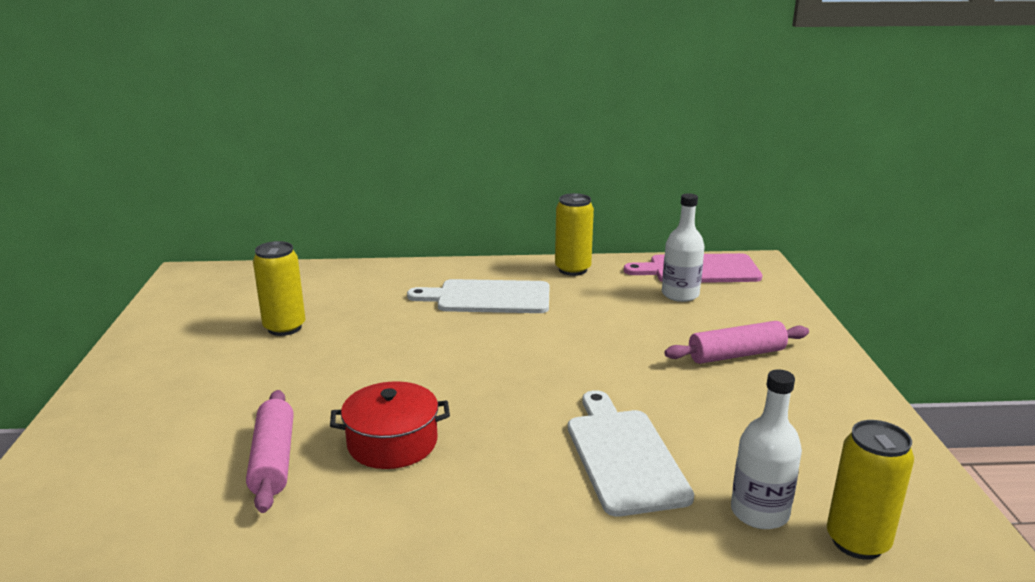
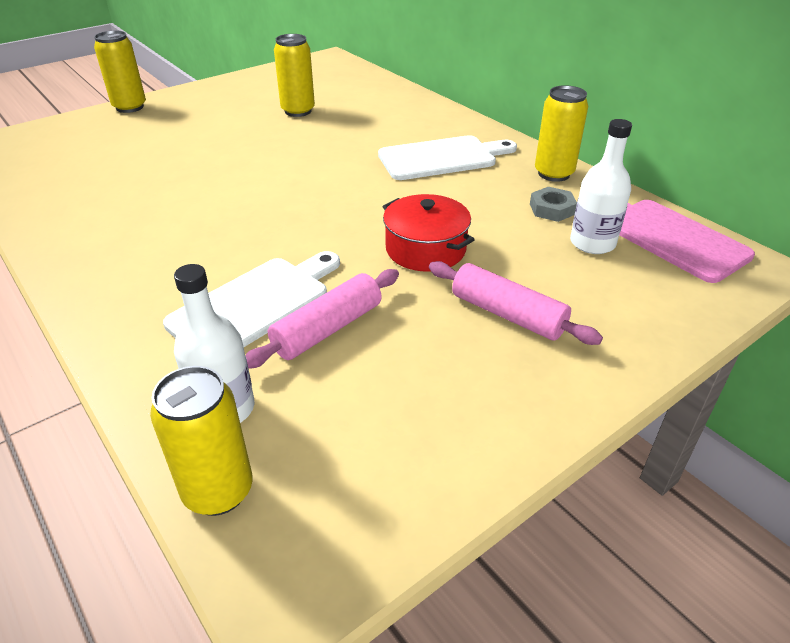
camera: 55 degrees right, 15 degrees up
(73, 424) = (130, 107): none -> yellow can
(273, 460) = (137, 173): pink rolling pin -> pink rolling pin (327, 329)
(392, 443) = (190, 202): red pot -> red pot (425, 249)
(488, 297) = (442, 158): white cutting board -> white cutting board turned 105 degrees clockwise
(621, 289) = (552, 209): none -> grey nut

